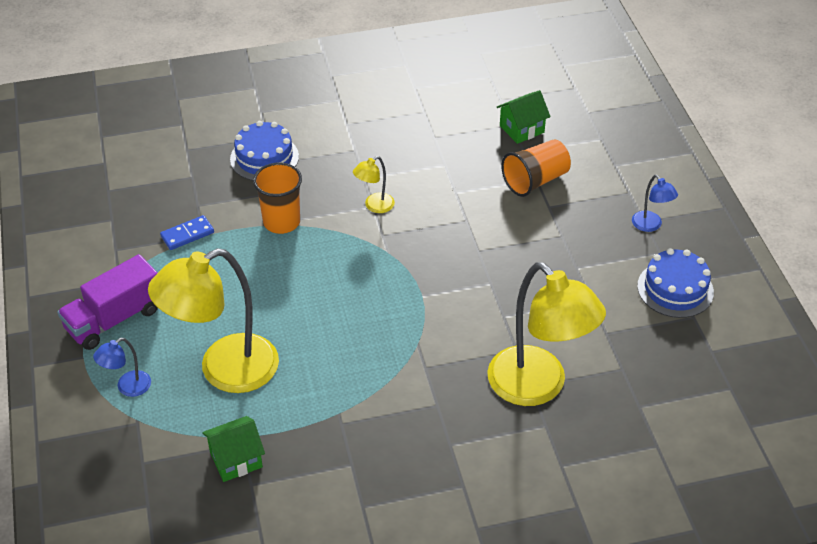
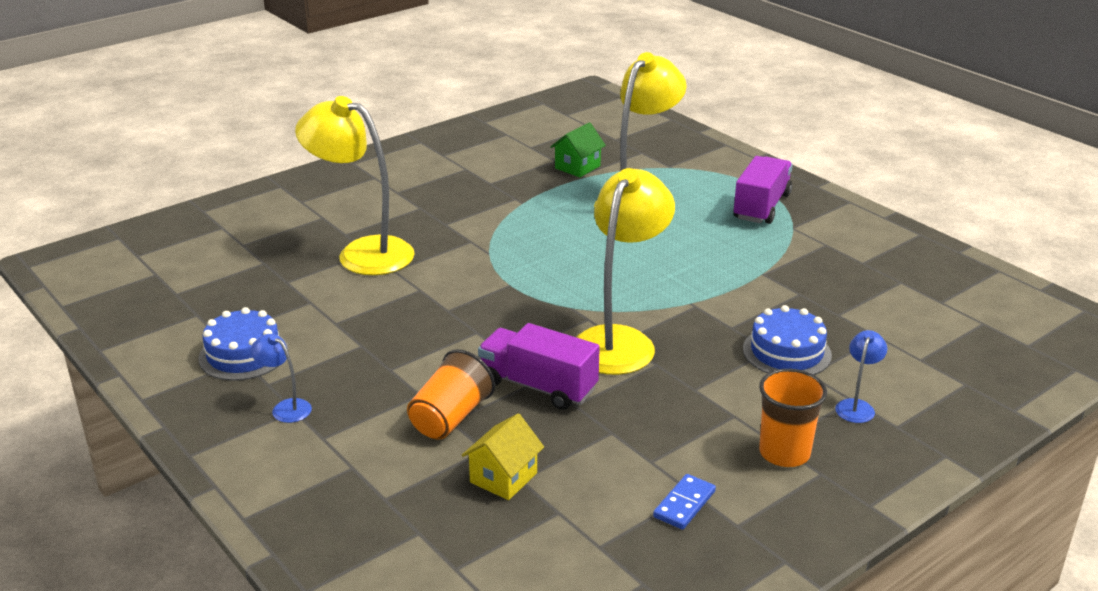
camera: 155 degrees right, 15 degrees down
(127, 387) = (699, 178): blue lamp -> blue lamp (856, 406)
(187, 234) = (778, 270): blue domino -> blue domino (684, 504)
(281, 222) = (701, 302): orange cup -> orange cup (784, 453)
(374, 206) = (619, 341): yellow lamp -> yellow lamp, size x2.33
(460, 186) = (538, 386): none -> purple truck
(521, 129) = (503, 477): green house -> yellow house

